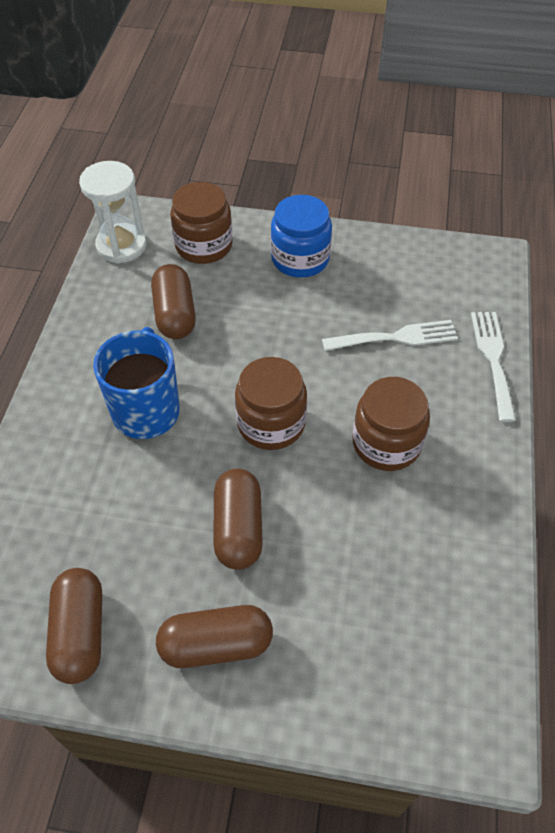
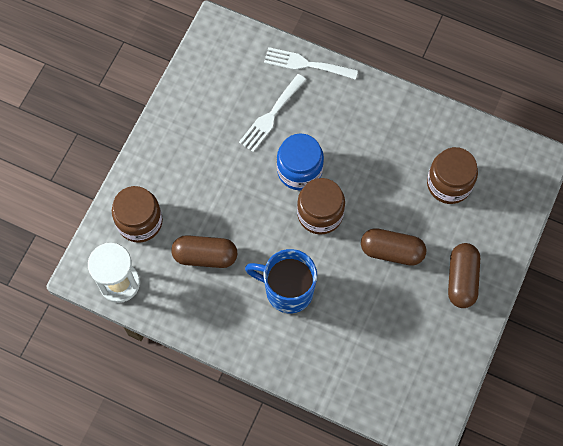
camera: 75 degrees left, 15 degrees up
(80, 632) = (438, 353): brown capsule -> none
(300, 259) = (176, 156): blue jar -> blue jar (299, 170)
(386, 443) = (353, 149): brown jar -> brown jar (449, 184)
(396, 337) = (271, 116): white fork -> white fork turned 150 degrees counterclockwise

